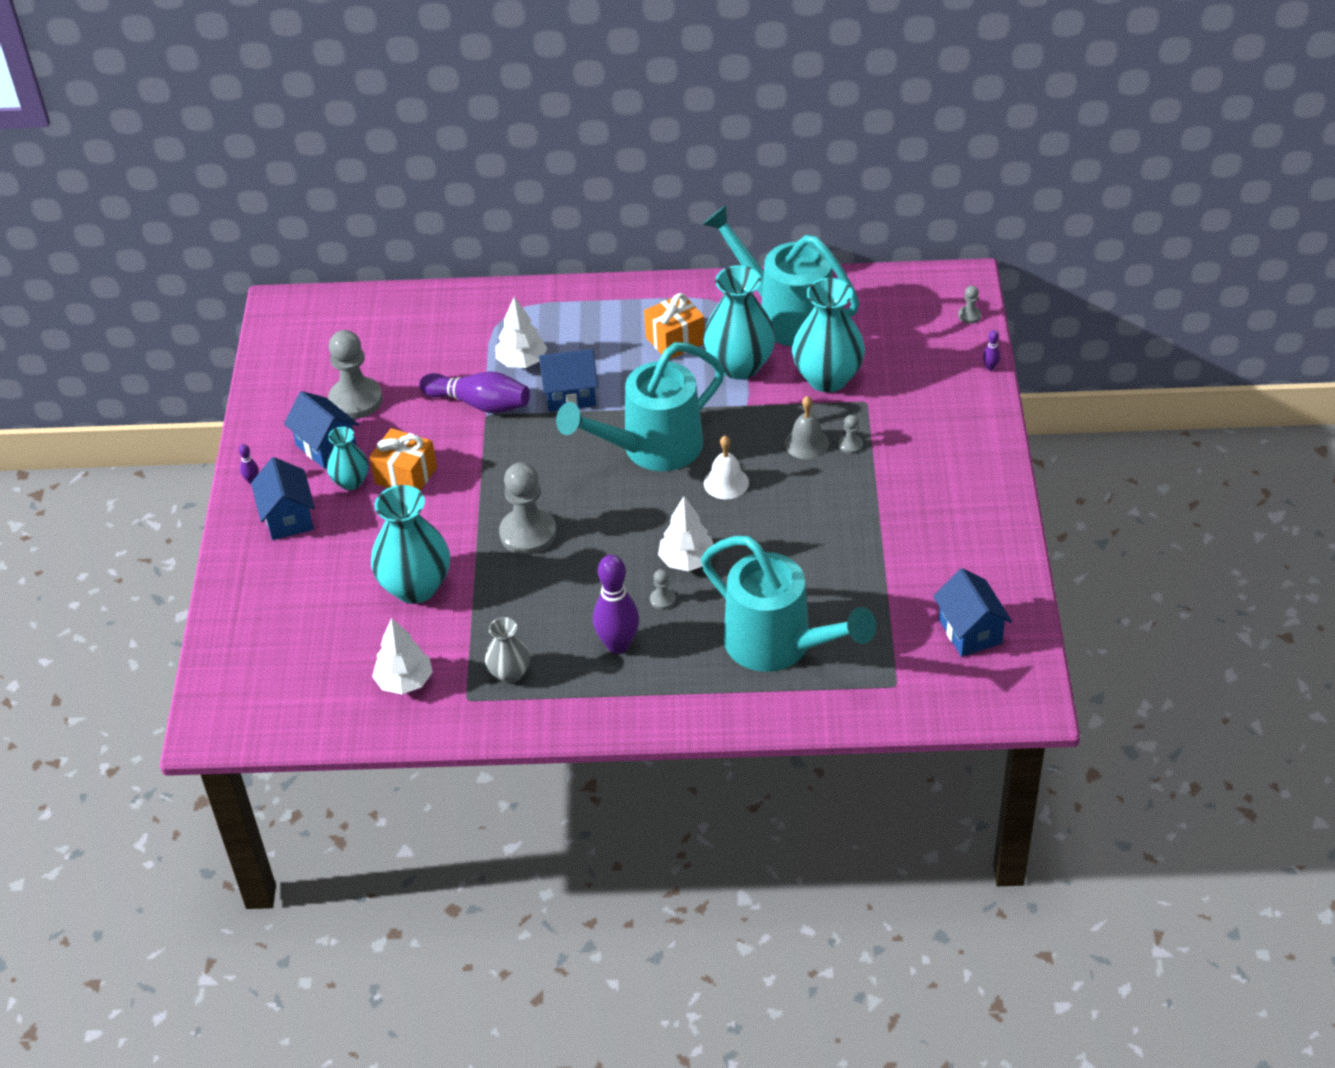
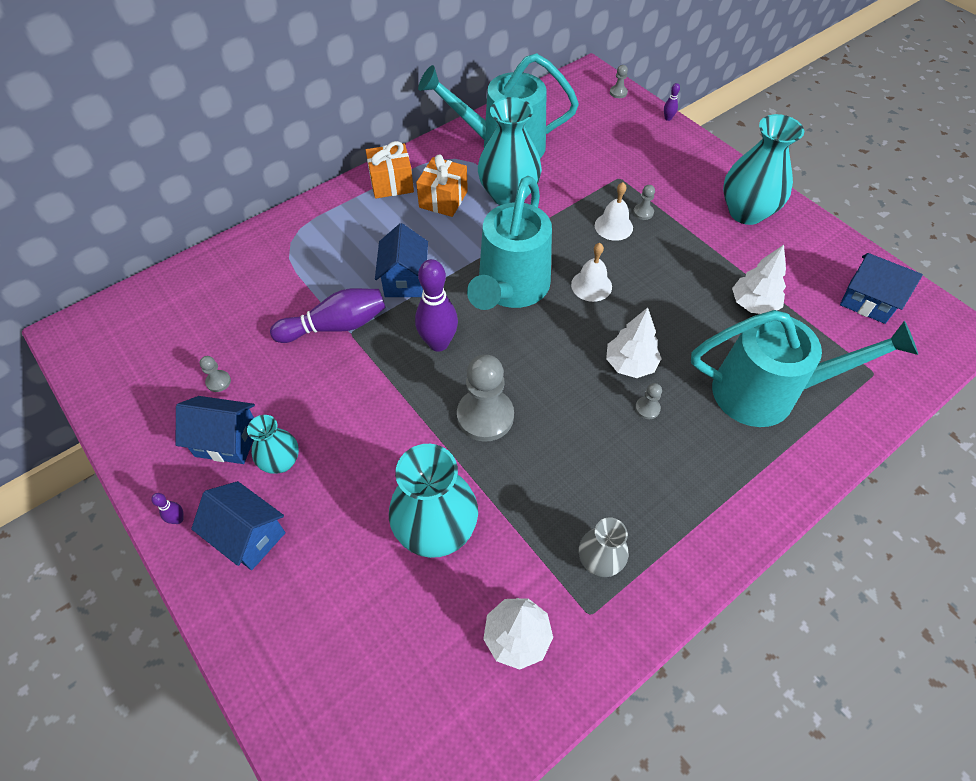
camera: 40 degrees left, 10 degrees up
(356, 400) = (218, 382): grey pawn -> grey pawn, size x0.44
(406, 475) = (328, 426): orange gift -> orange gift (391, 183)
(522, 362) = (339, 273): white tree -> white tree (753, 304)
(570, 395) = (405, 280): blue house -> blue house turned 45 degrees counterclockwise
(618, 645) = (657, 471): purple bowling pin -> purple bowling pin (438, 343)
(806, 443) = (613, 226): grey bell -> white bell
(827, 378) = (577, 174): turquoise vase -> turquoise vase (746, 212)

